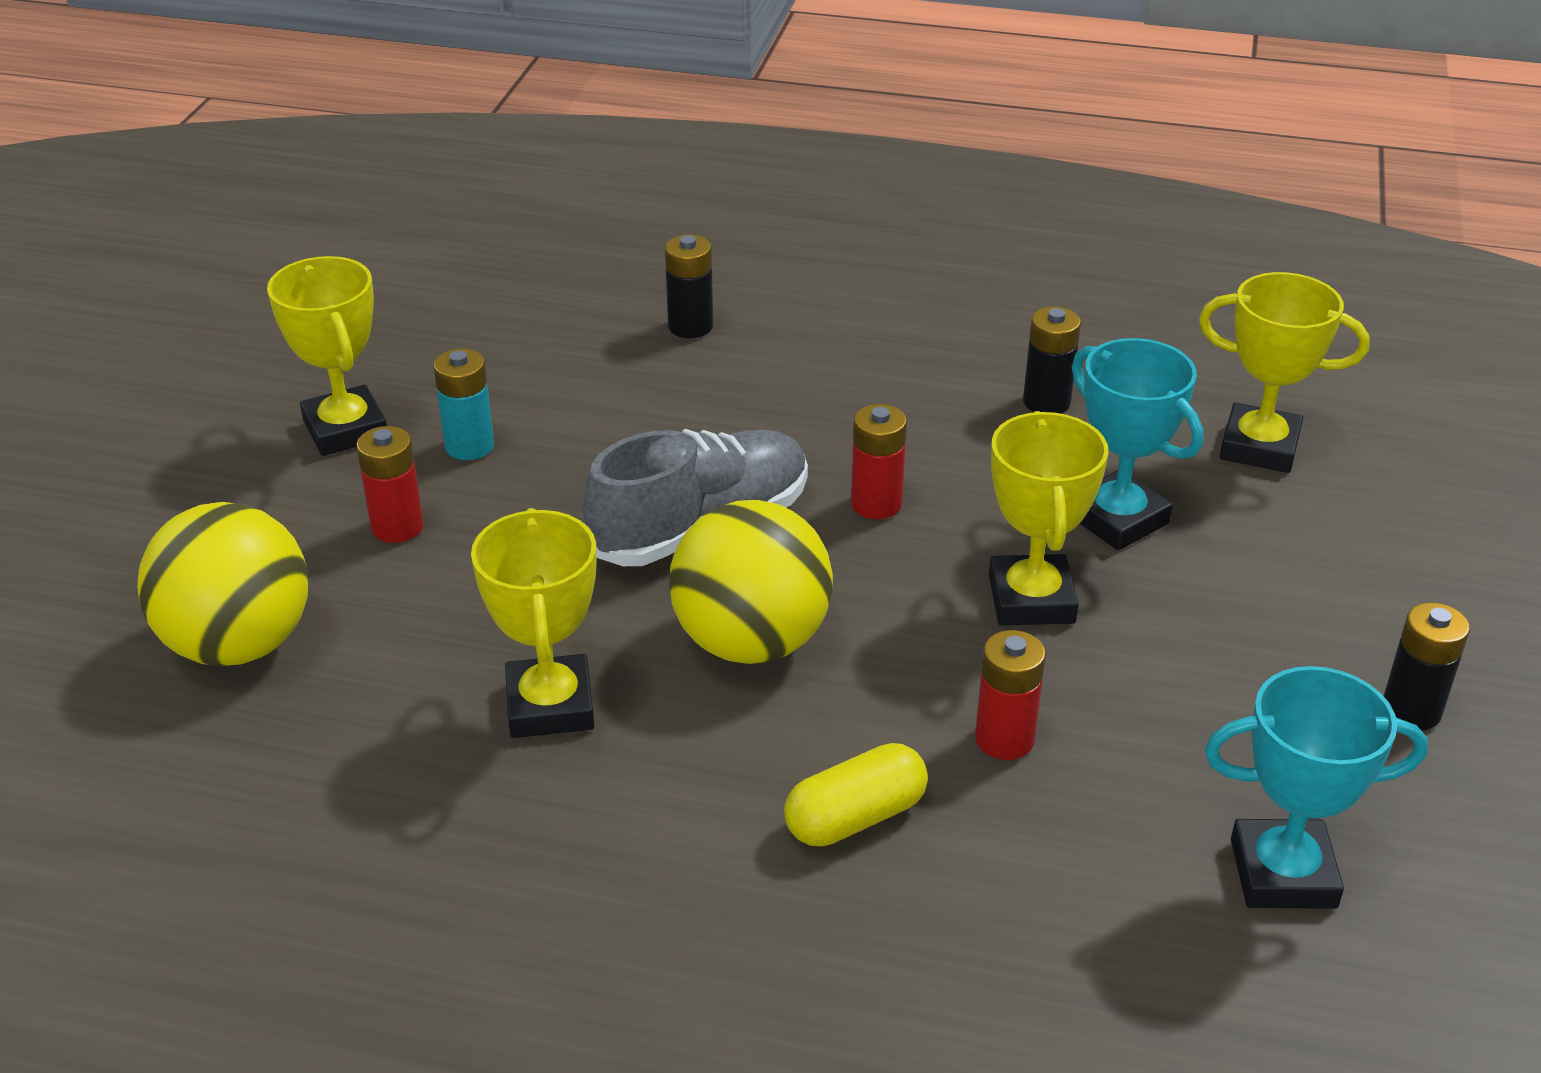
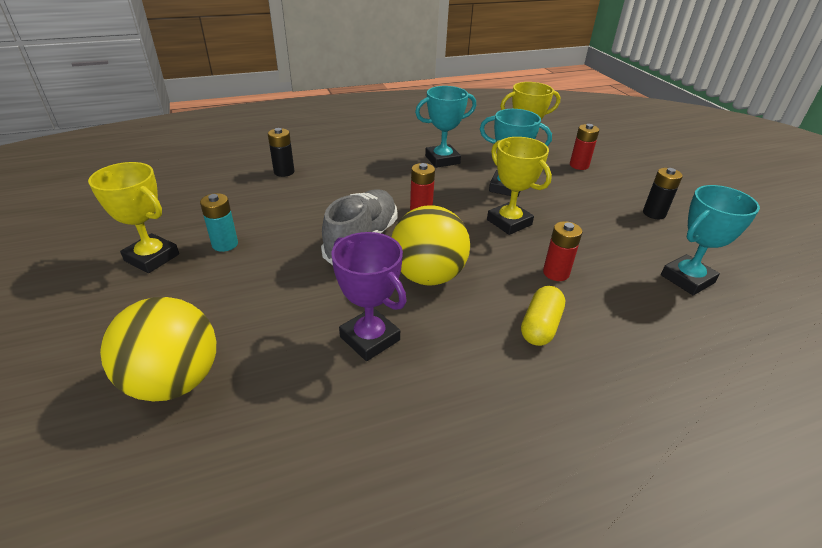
camera: 35 degrees left, 0 degrees up
(397, 527) = (219, 290): red battery -> red battery (579, 165)
(550, 705) = (370, 338): yellow trophy -> purple trophy
(1046, 402) = (442, 160): black battery -> turquoise trophy

